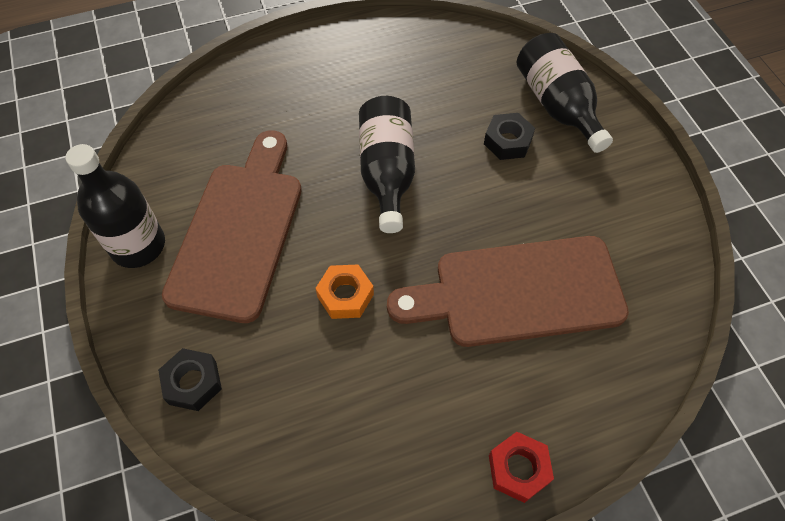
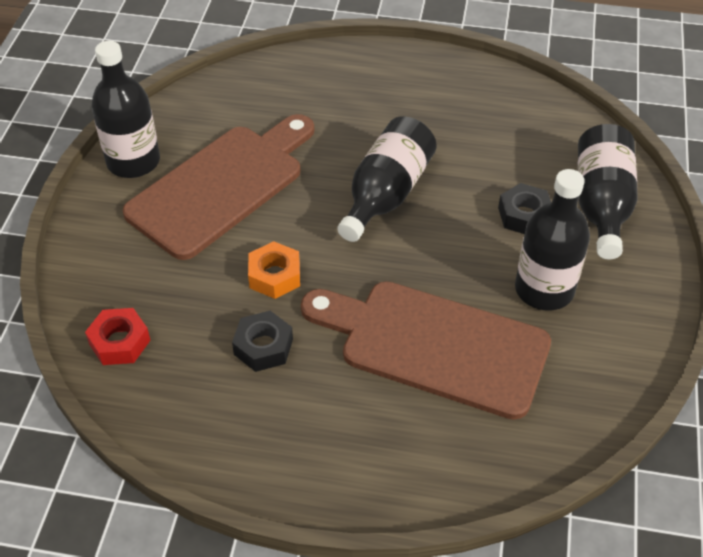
camera: 30 degrees right, 10 degrees down
(193, 382) = (103, 283): black nut -> black nut (263, 347)
(518, 469) = (323, 484): red nut -> red nut (119, 342)
(566, 199) = (544, 289): none -> black bottle

